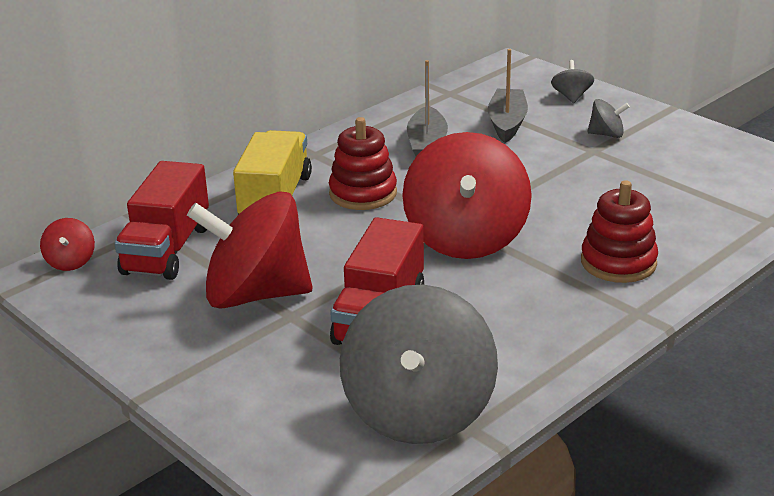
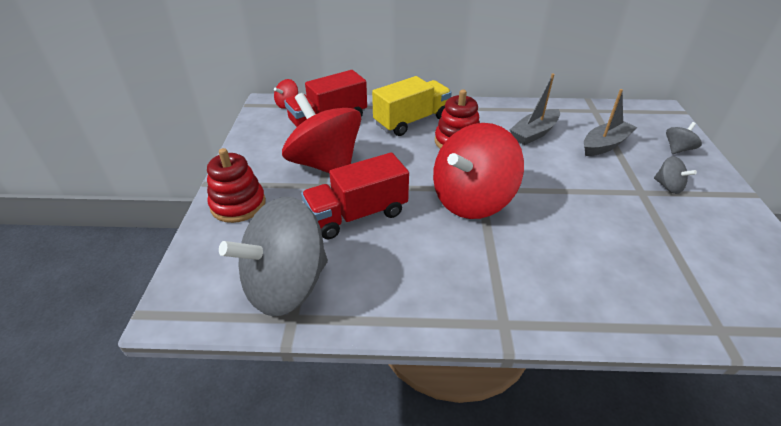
camera: 45 degrees right, 10 degrees up
(618, 262) = (544, 278): red stacking toy -> red stacking toy (238, 204)

